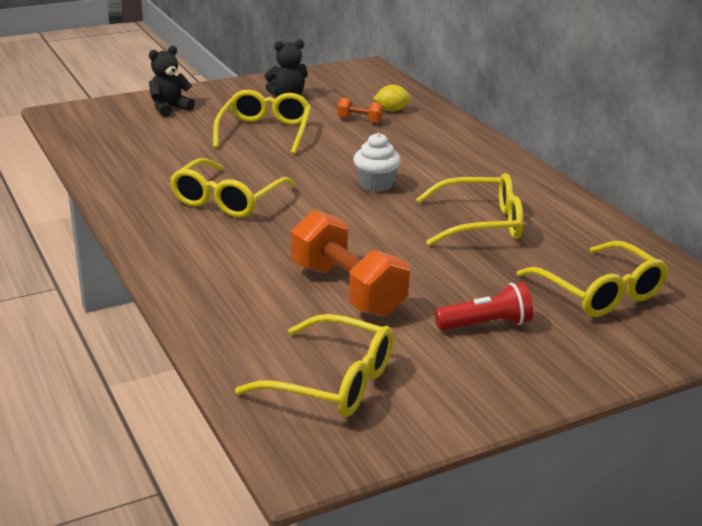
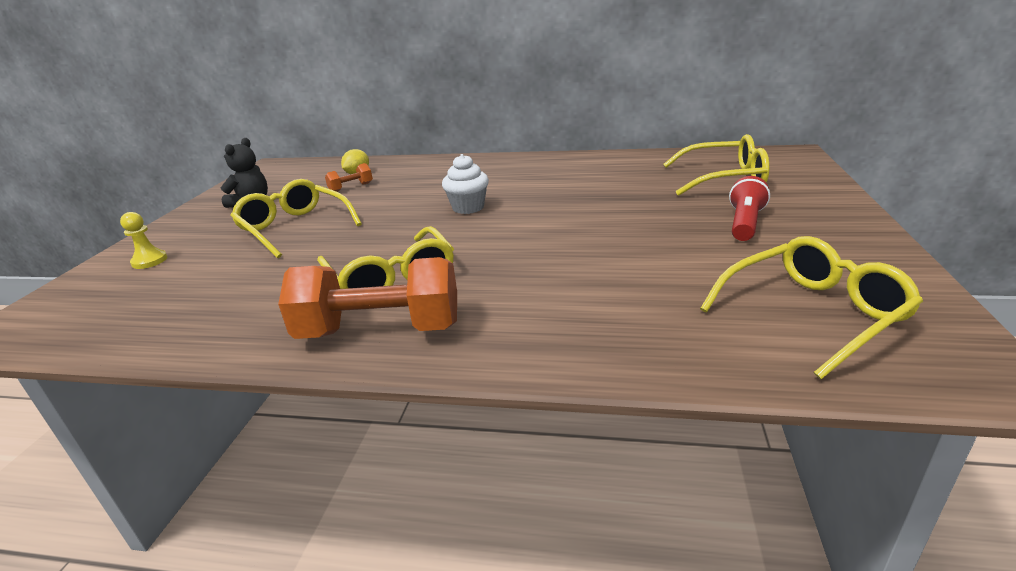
camera: 50 degrees left, 0 degrees up
(169, 108) = (149, 261): black teddy bear -> yellow pawn
(347, 290) = (639, 263): orange dumbbell -> orange dumbbell (380, 330)
(479, 223) = (582, 189): yellow glasses -> none

